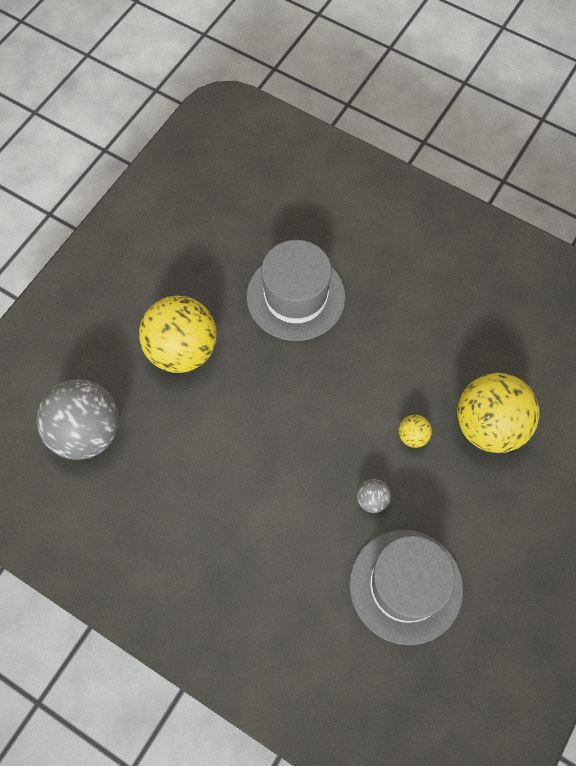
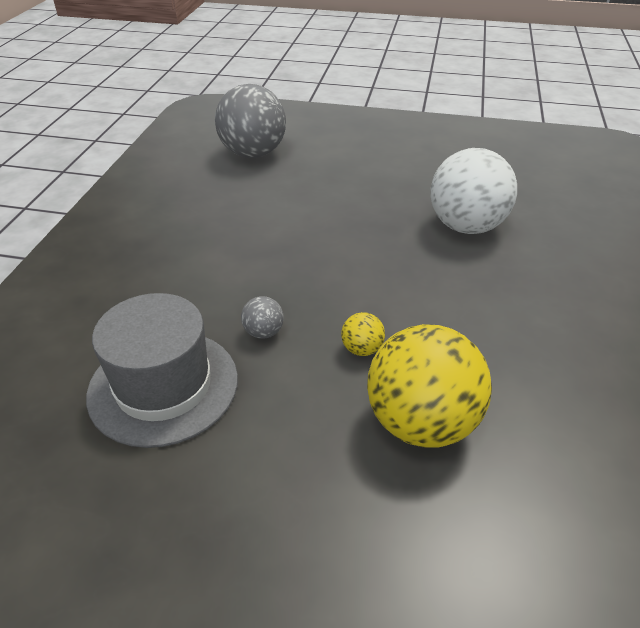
camera: 70 degrees right, 25 degrees down
(182, 350) = (357, 178): yellow ball -> none
(296, 296) = (466, 226): grey hat -> white ball

